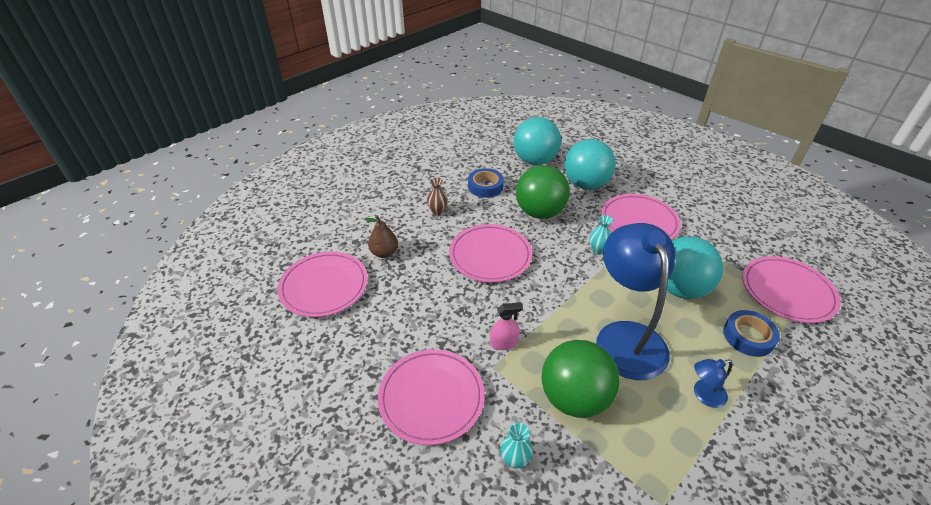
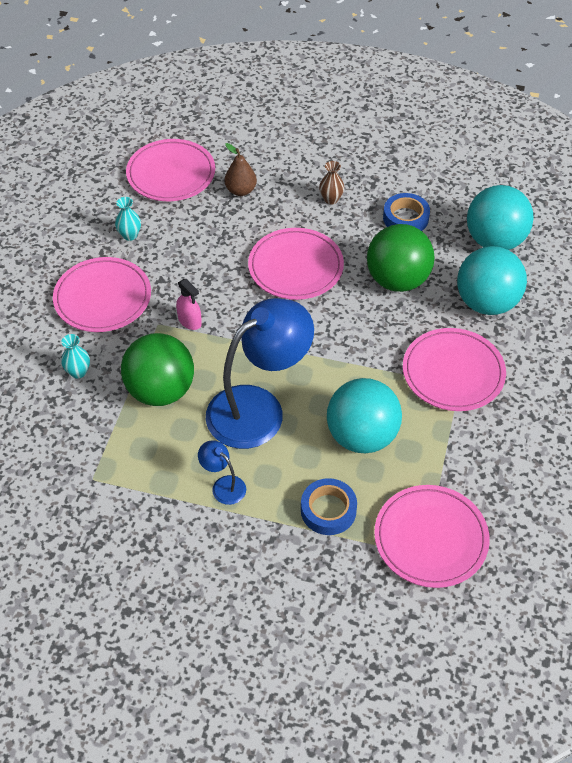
camera: 60 degrees right, 10 degrees up
(598, 250) = (372, 350): turquoise vase -> turquoise vase (130, 235)

